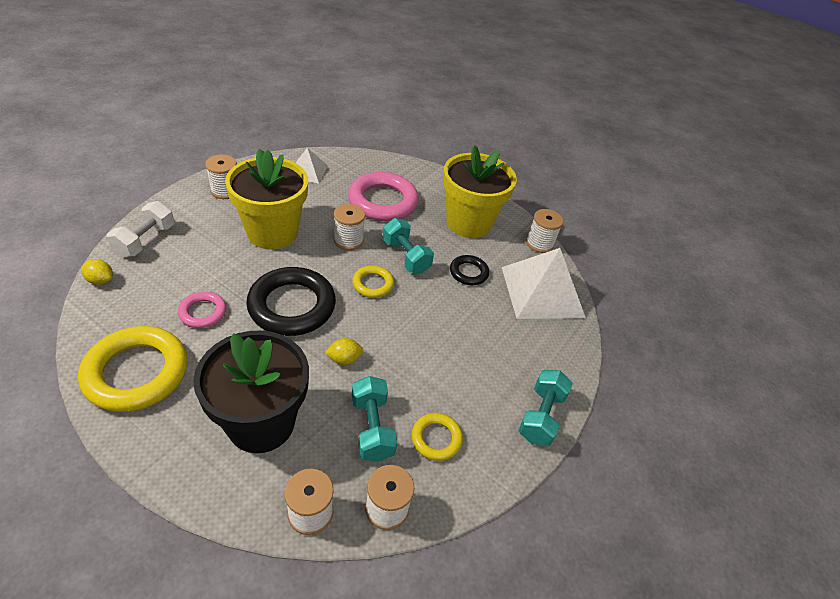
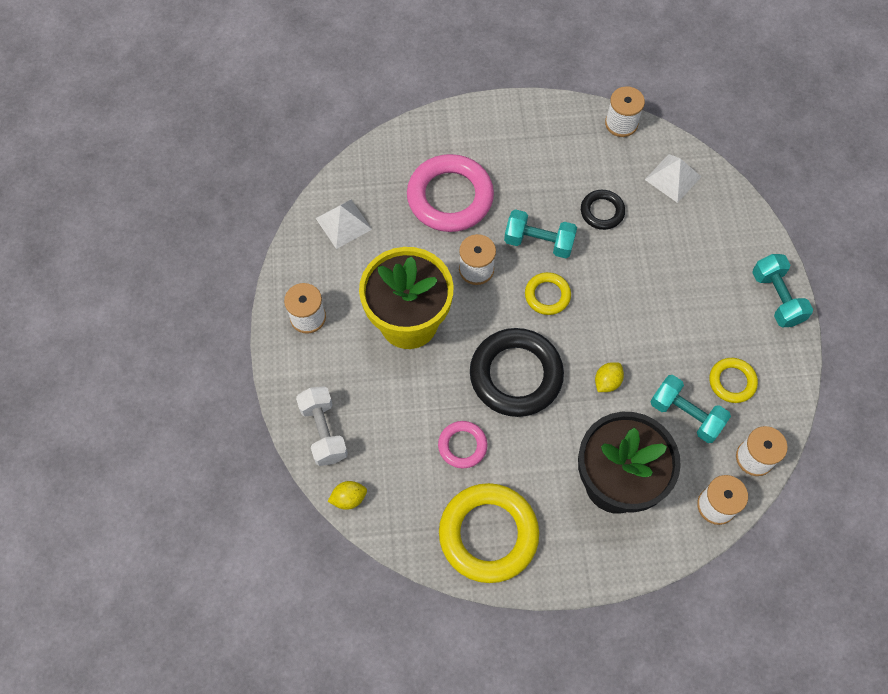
camera: 35 degrees left, 20 degrees up
(468, 223) = (544, 154): yellow flower pot -> none
(542, 292) = (673, 178): white pyramid -> white pyramid, size x0.53

